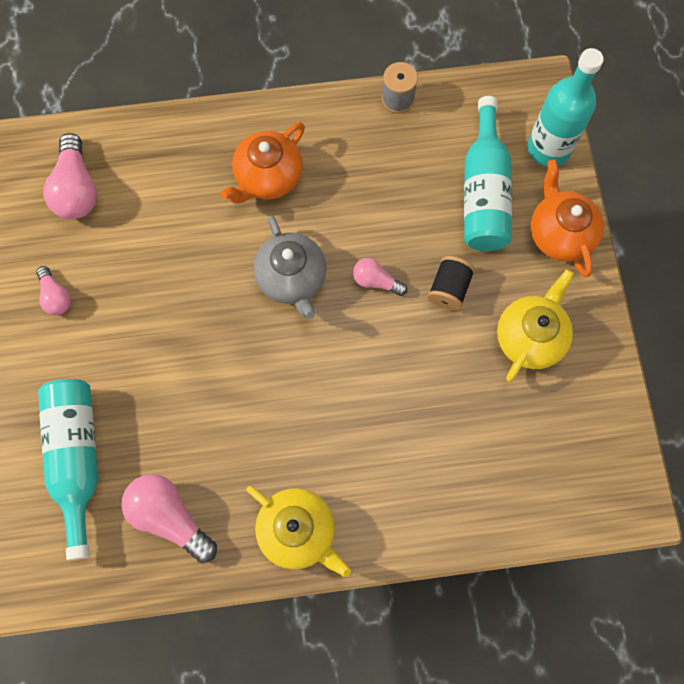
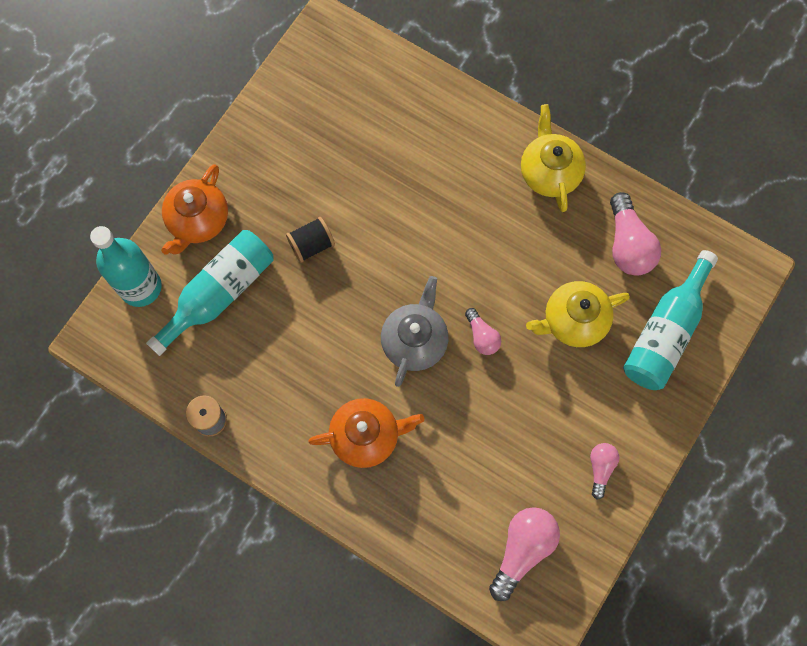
camera: 140 degrees left, 0 degrees up
(376, 281) = (357, 291): pink light bulb -> pink light bulb (482, 336)
(530, 337) = (289, 170): yellow teapot -> yellow teapot (573, 321)

